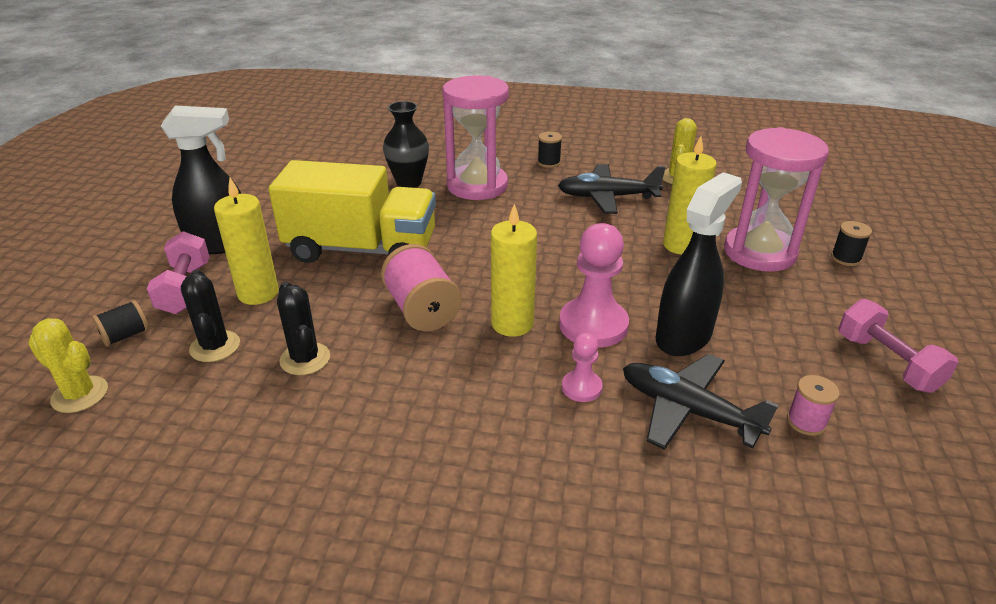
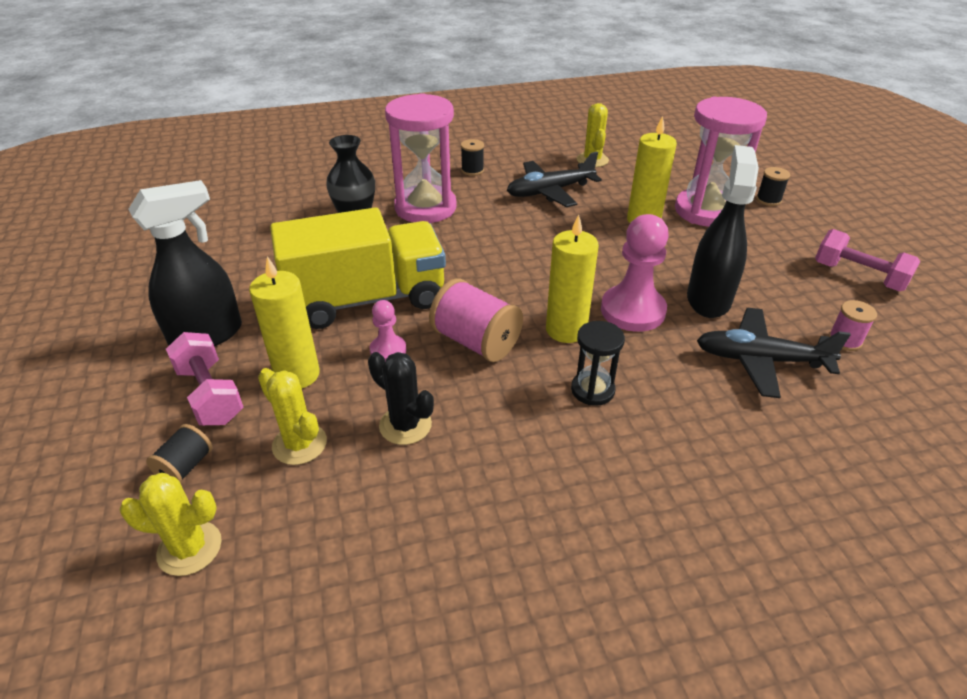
camera: 25 degrees left, 5 degrees up
(215, 346) = (299, 444): black cactus -> yellow cactus
(490, 383) = (592, 390): none -> black hourglass
(581, 387) = (668, 368): pink pawn -> pink pawn (388, 350)

